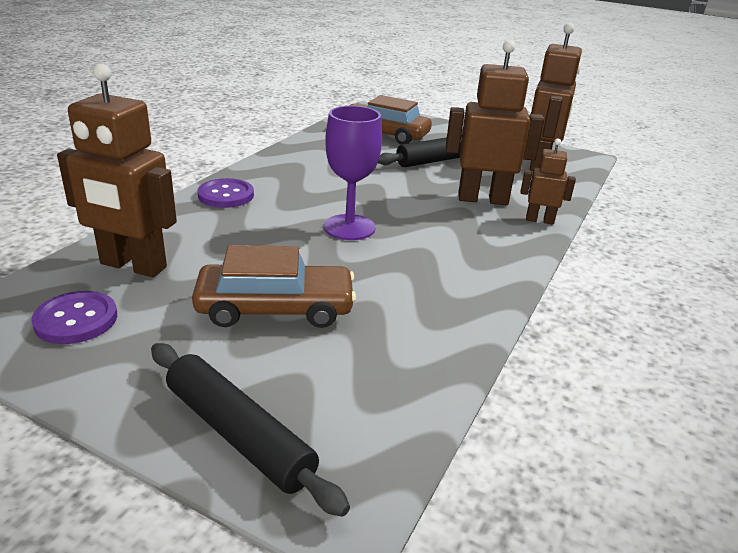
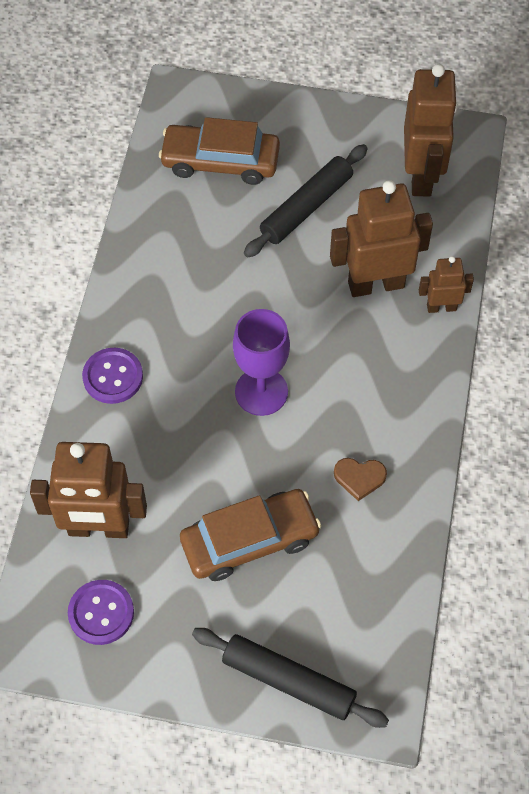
camera: 15 degrees left, 30 degrees up
(418, 294) = (359, 478): none -> brown heart

